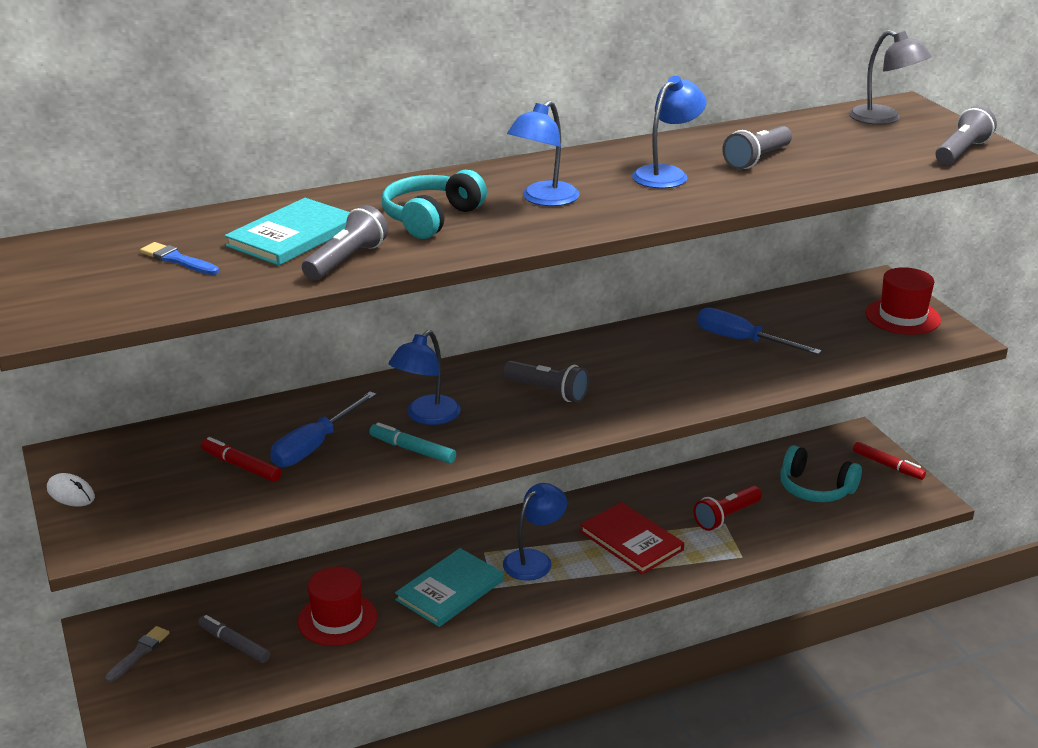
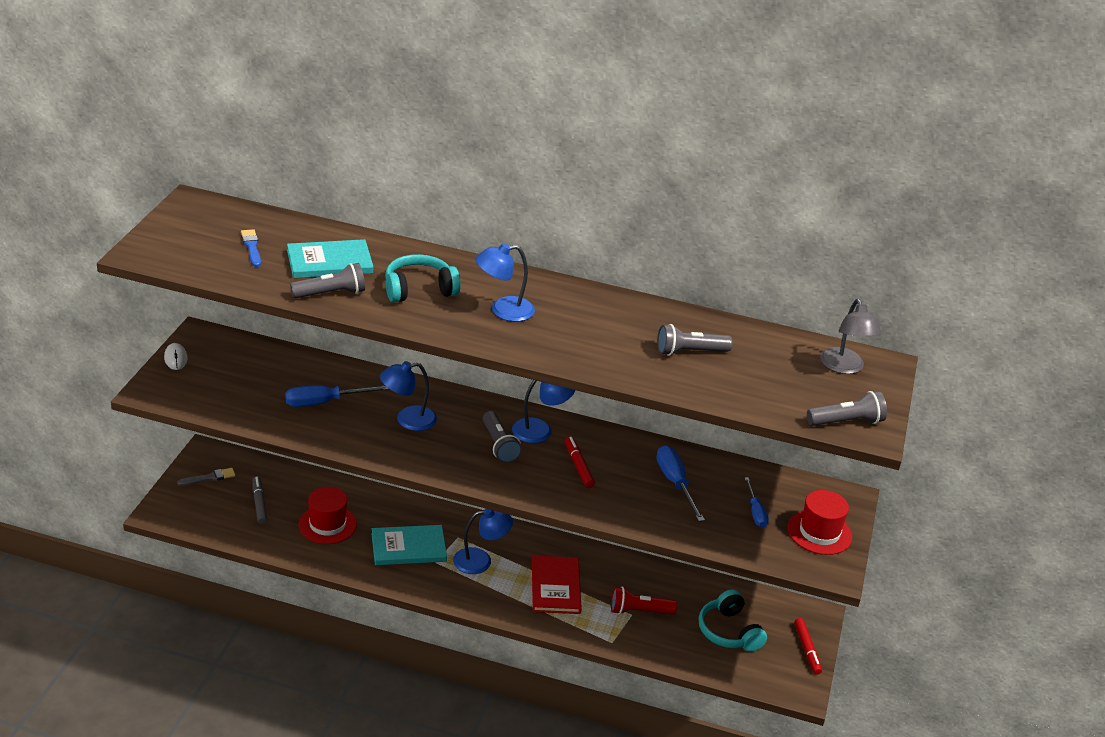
camera: 35 degrees right, 5 degrees up
(241, 466) = (273, 392): red marker -> red marker (578, 466)
(412, 450) = (371, 436): turquoise marker -> none
(666, 174) = (610, 332): blue lamp -> blue lamp (540, 430)
(835, 328) = (755, 512): none -> blue screwdriver

